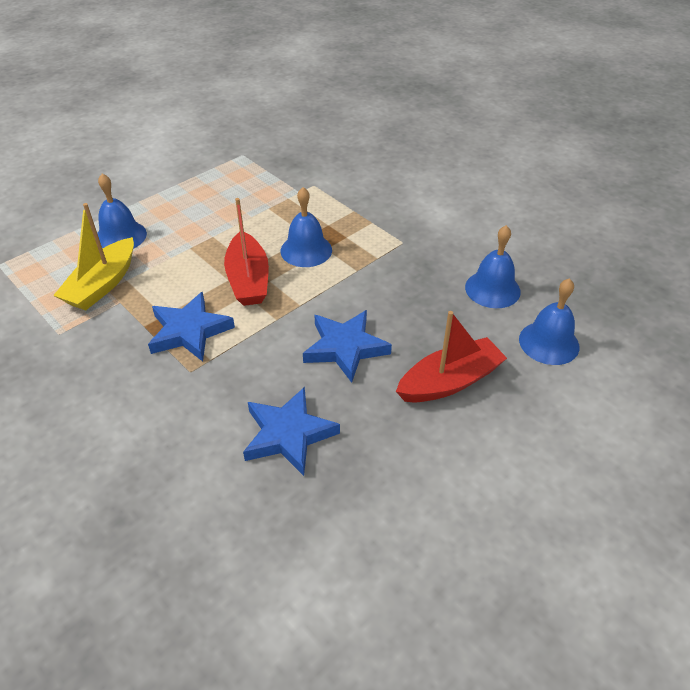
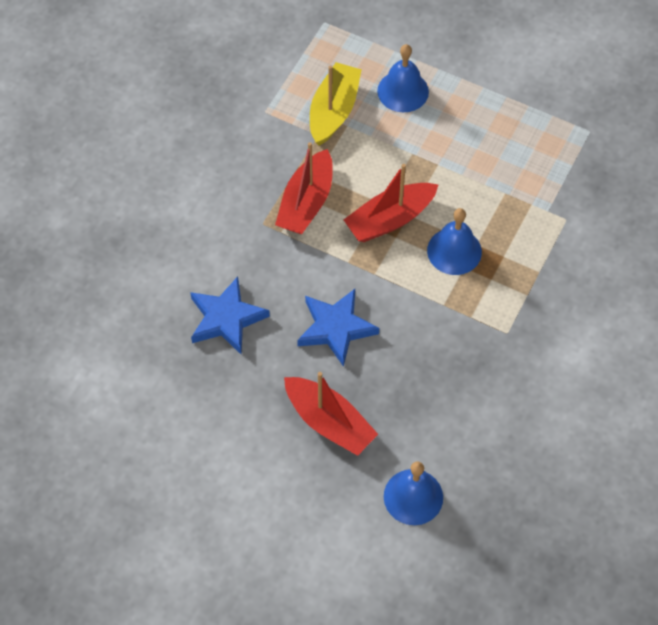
camera: 70 degrees right, 15 degrees up
(102, 284) = (333, 111): yellow boat -> yellow boat turned 105 degrees clockwise
(189, 331) = (306, 202): blue star -> red boat
(492, 289) = (470, 433): blue bell -> none

